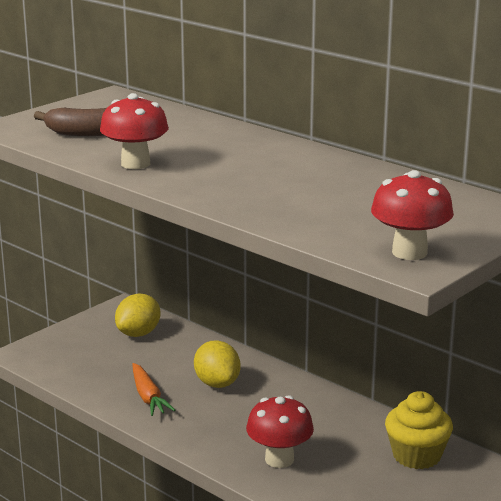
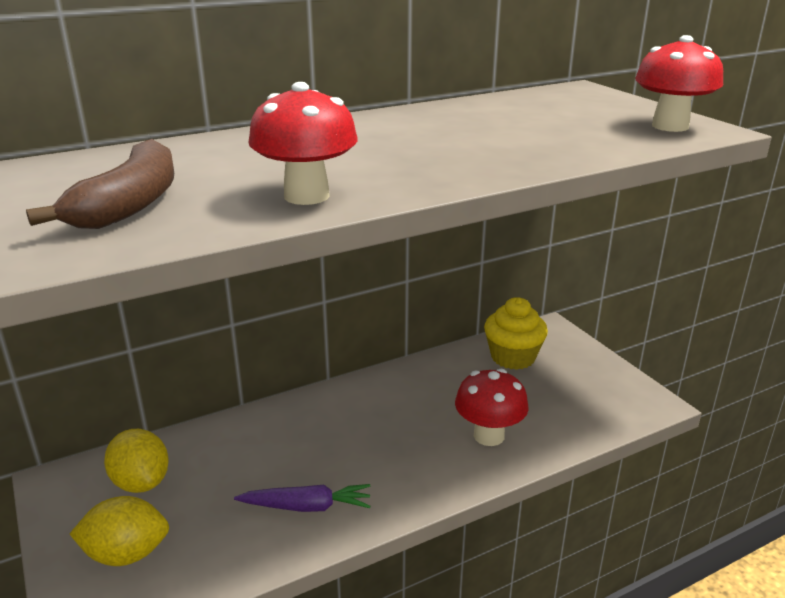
camera: 70 degrees left, 5 degrees up
(148, 397) = (306, 506): orange carrot -> purple carrot
(217, 383) = (313, 443): yellow lemon -> yellow lemon (126, 554)

